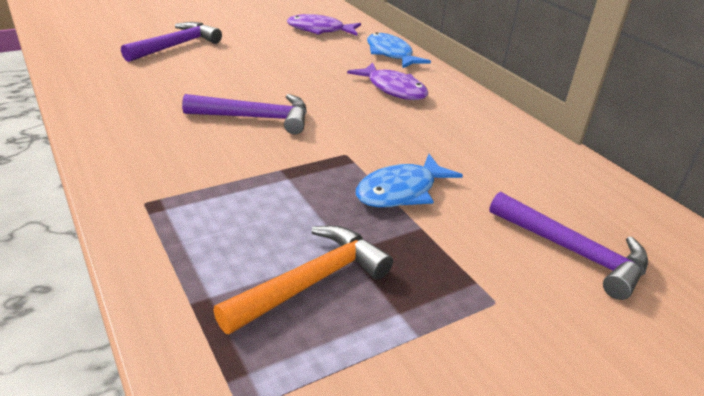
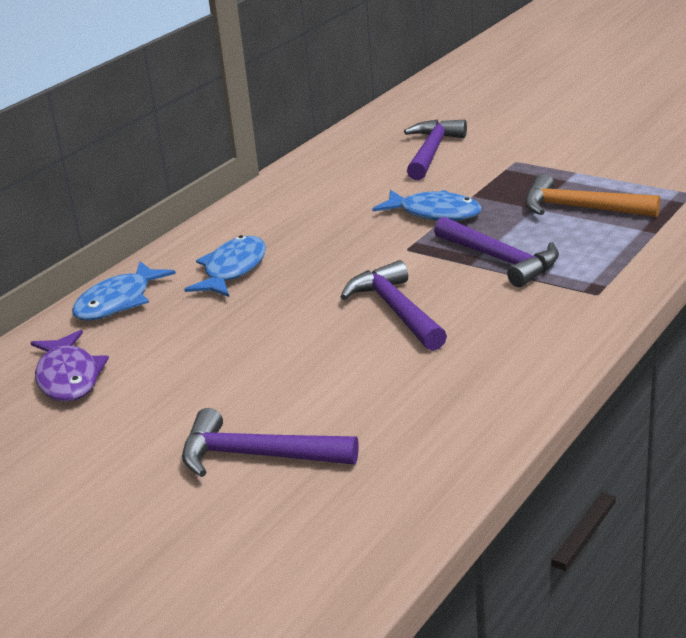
camera: 110 degrees left, 5 degrees down
(268, 185) = (500, 260): none -> purple hammer
(393, 89) = (232, 270): purple fish -> blue fish

